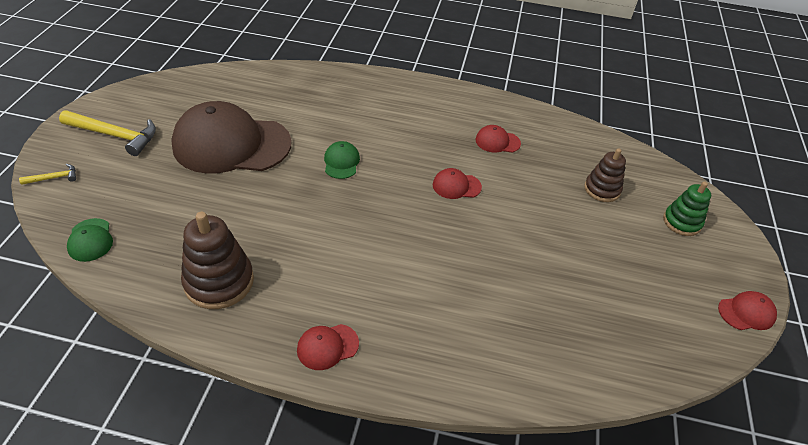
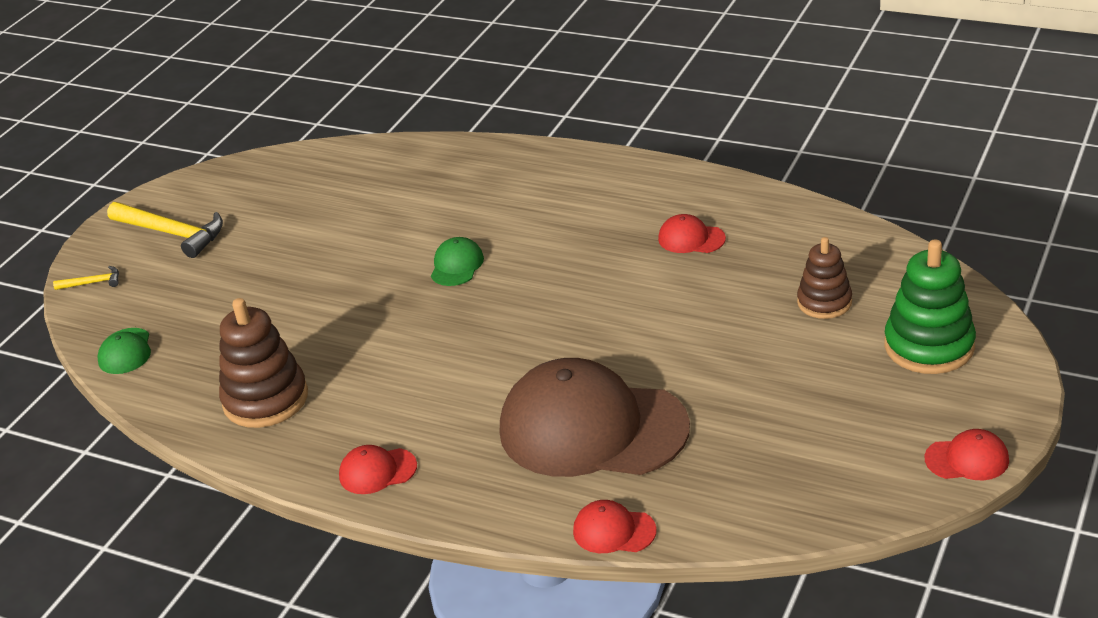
camera: 20 degrees right, 10 degrees down
(231, 144) = (316, 243): brown cap -> brown cap (592, 428)
(456, 186) = (607, 296): red cap -> red cap (614, 531)
(682, 222) = (929, 346): green stacking toy -> green stacking toy, size x1.56

